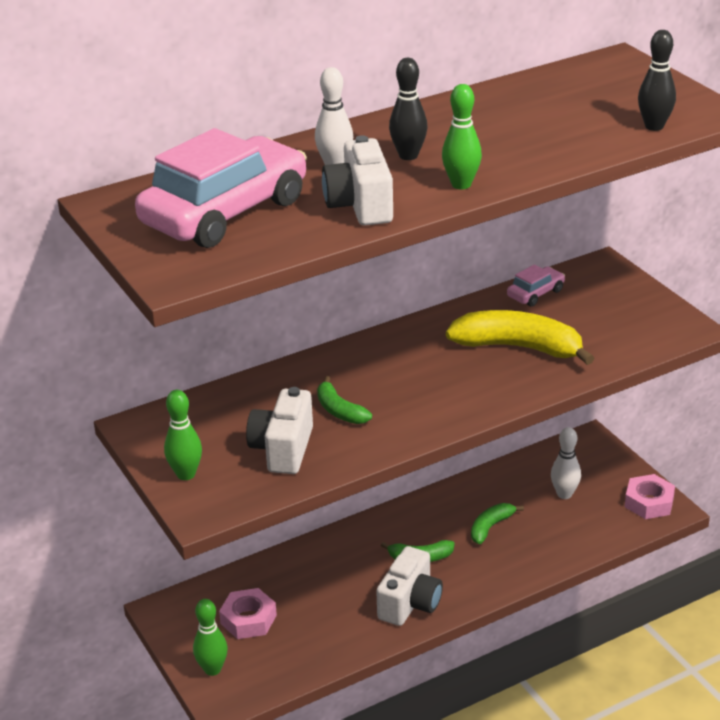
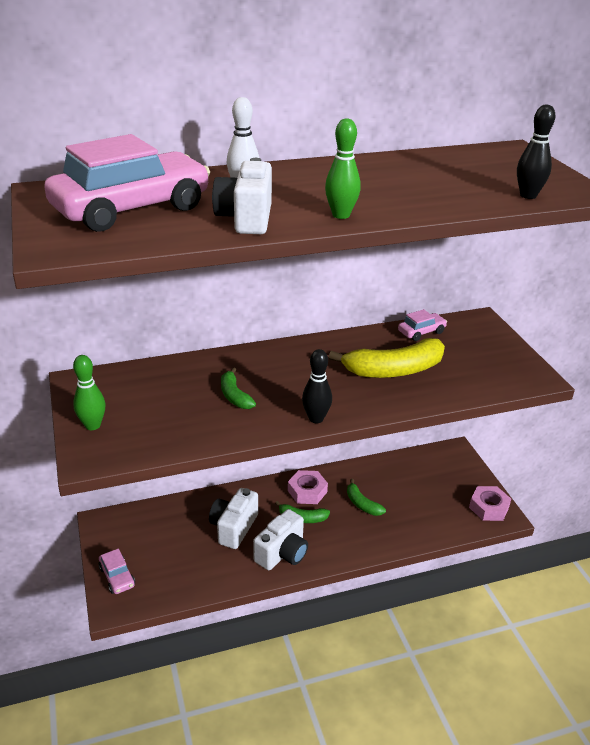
camera: 10 degrees right, 0 degrees up
(212, 669) = (117, 577): green bowling pin -> pink car
(248, 619) = (159, 542): pink nut -> pink nut (307, 491)
(283, 449) = (177, 419): white camera -> white camera (234, 528)
(408, 156) = (308, 190): black bowling pin -> black bowling pin (316, 418)
(490, 527) = (362, 504): green banana -> green banana turned 90 degrees counterclockwise
(518, 347) = (394, 370): yellow banana -> yellow banana turned 135 degrees clockwise
(564, 494) = (425, 489): white bowling pin -> none

